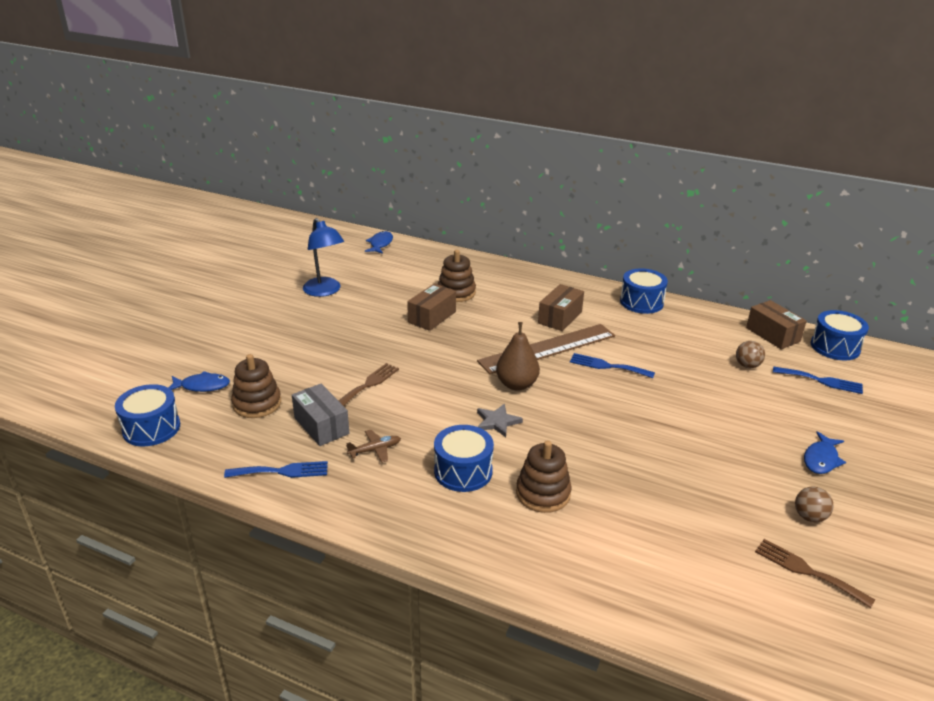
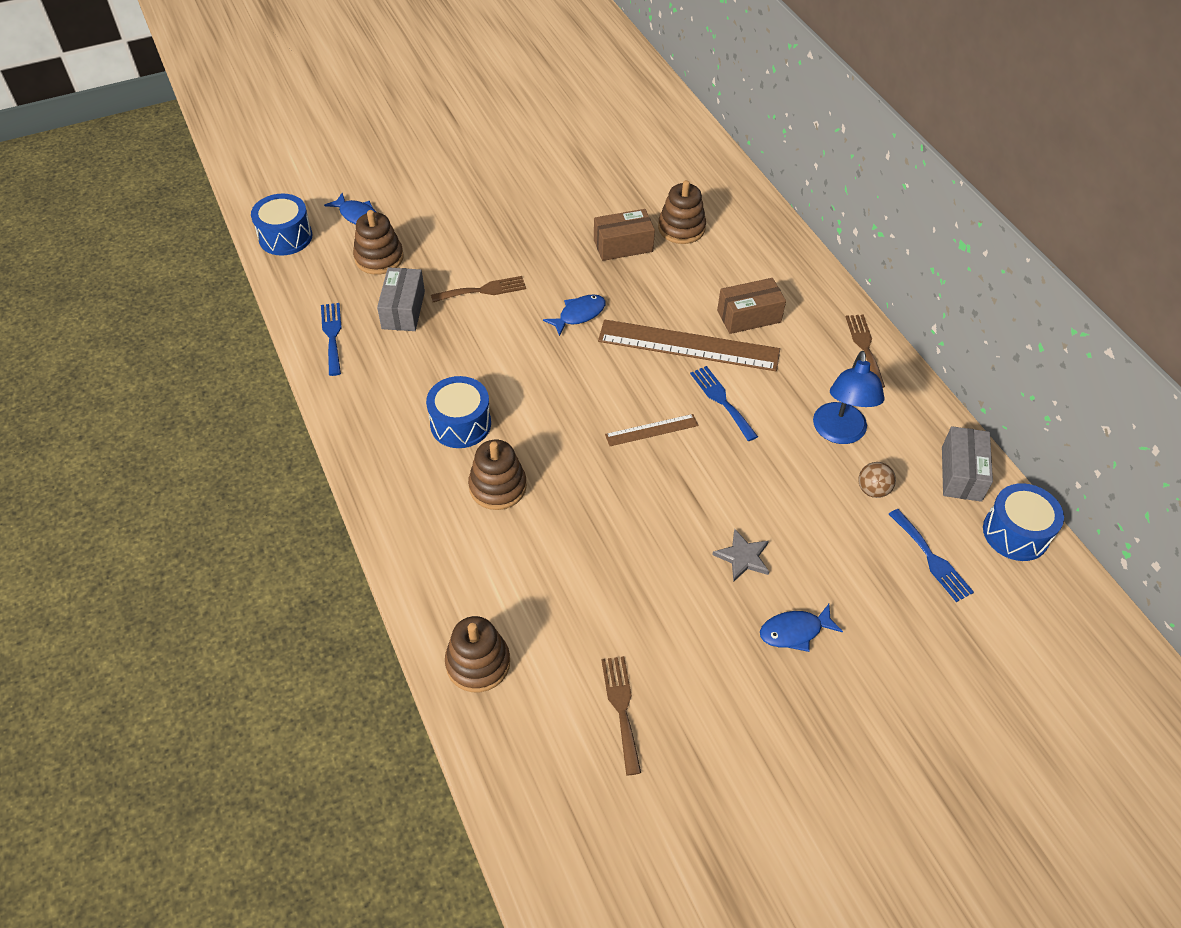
camera: 40 degrees right, 20 degrees up
(282, 471) = (332, 335): blue fork -> blue fork turned 135 degrees counterclockwise
(325, 291) = (560, 161): blue lamp -> blue lamp (839, 433)
(375, 450) = (417, 359): brown plane -> none
(380, 244) = (678, 125): blue fish -> blue fish (579, 314)
(497, 422) = (544, 395): grey star -> grey star (743, 557)
(517, 384) = (609, 368): brown pear -> none
(591, 403) = (651, 430): none -> brown ruler
(641, 302) = (865, 347): blue drum -> brown fork
(689, 613) = (478, 663): none -> brown stacking toy
(772, 335) = (961, 474): brown box -> grey box
(809, 517) = (696, 670): brown ball -> none

